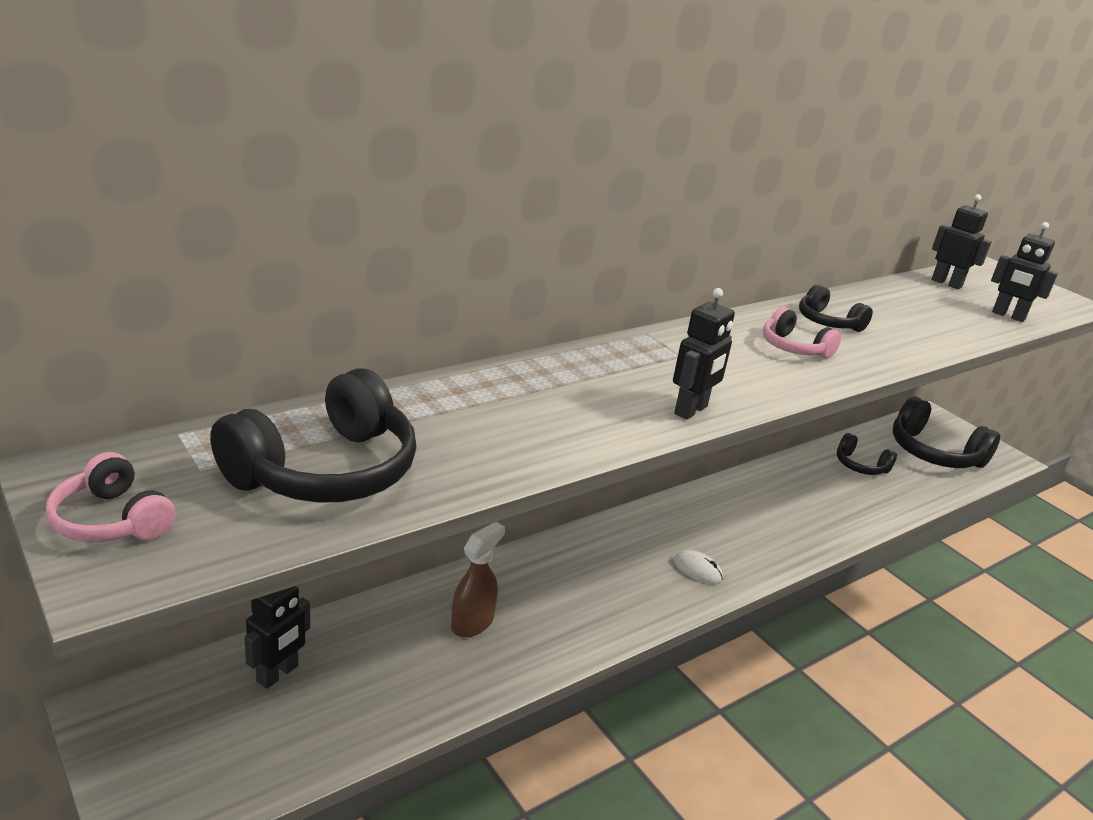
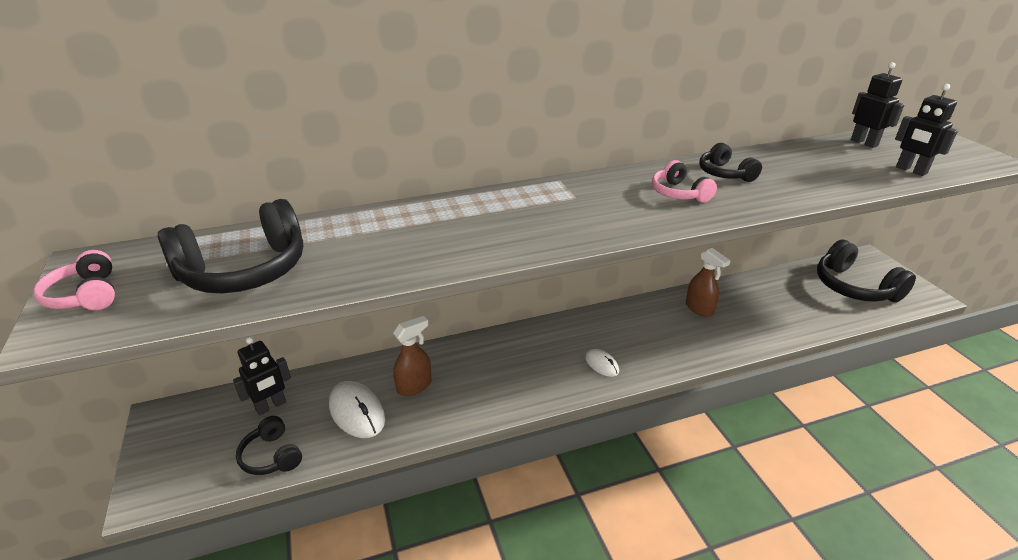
camera: 20 degrees right, 5 degrees up
(409, 667) = (357, 412): none -> white mouse
(691, 410) = (553, 240): black robot -> none
(780, 490) = (699, 309): none -> brown spray bottle
(860, 465) = (780, 293): black headphones -> black headphones (272, 456)

